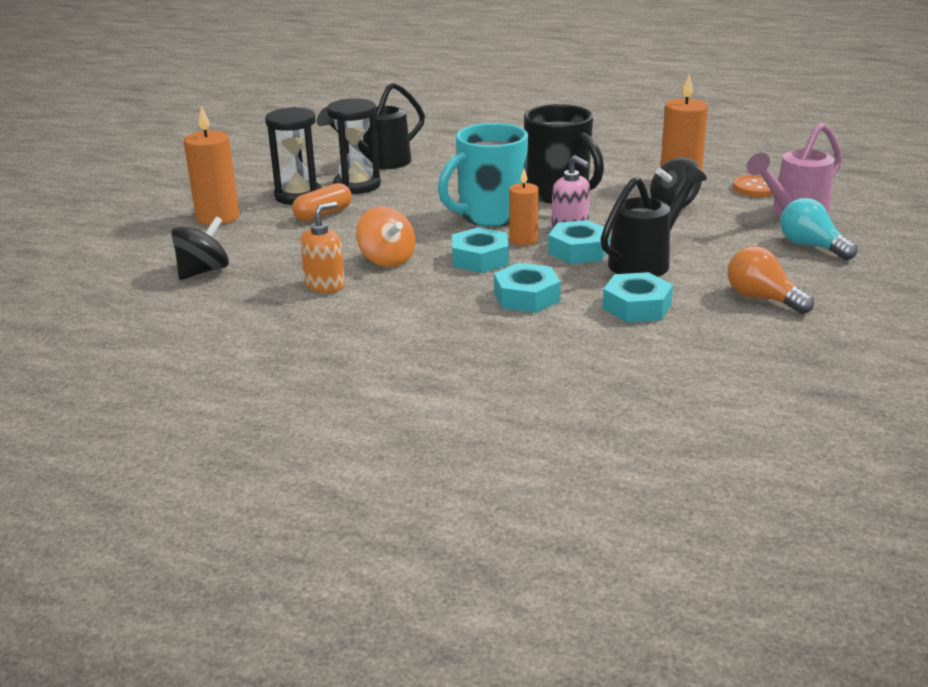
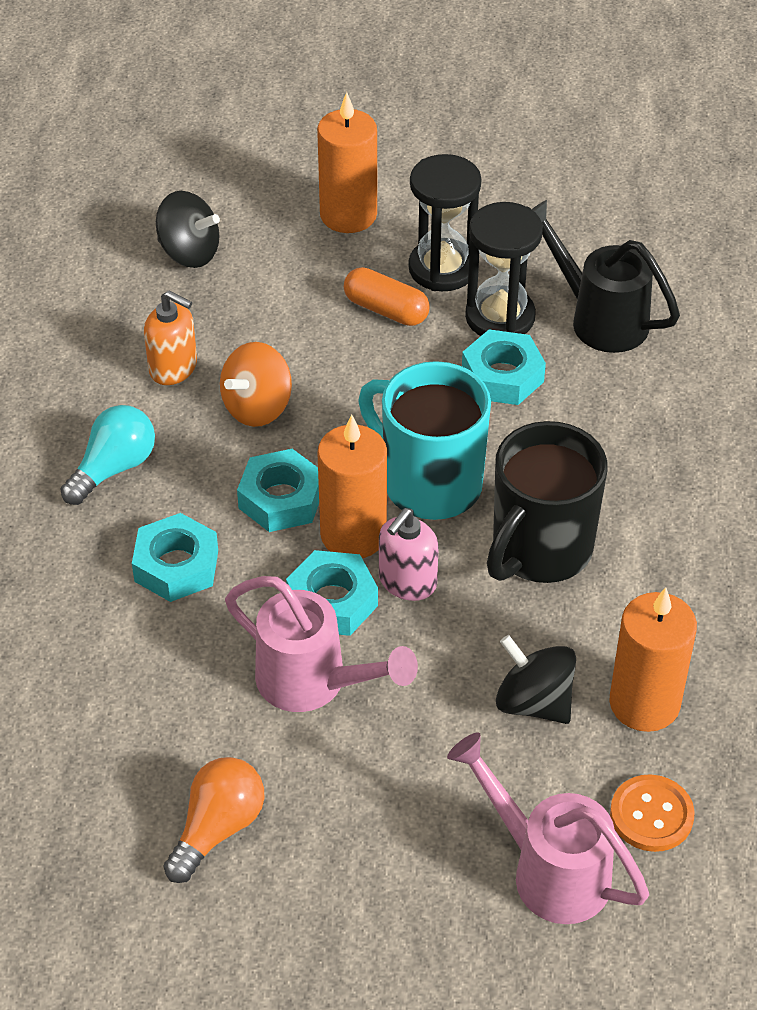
camera: 75 degrees right, 20 degrees up
(523, 240) = (353, 535): orange candle -> orange candle, size x1.59
(636, 306) = (168, 685): turquoise nut -> turquoise nut (502, 376)
(646, 261) = (314, 683): black watering can -> pink watering can
(811, 246) = (417, 893): turquoise light bulb -> turquoise light bulb (114, 468)

